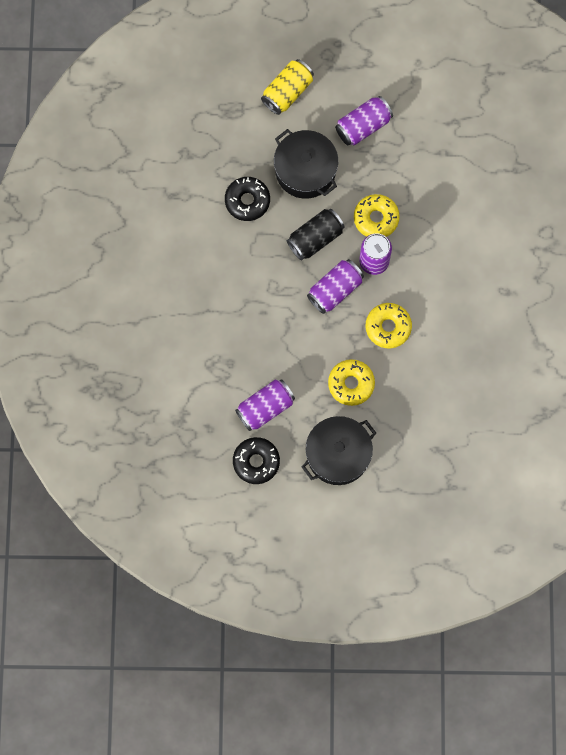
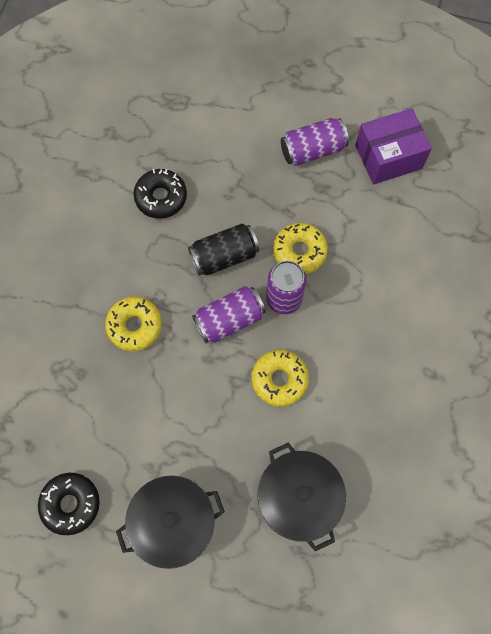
camera: 15 degrees right, 5 degrees down
(265, 408) = (104, 439): purple can -> none
(287, 92) = (240, 97): yellow can -> none
(305, 170) = (235, 181): black pot -> black pot (298, 498)
(351, 384) = (215, 437): yellow donut -> yellow donut (134, 326)
(428, 116) = (388, 157): none -> purple box

